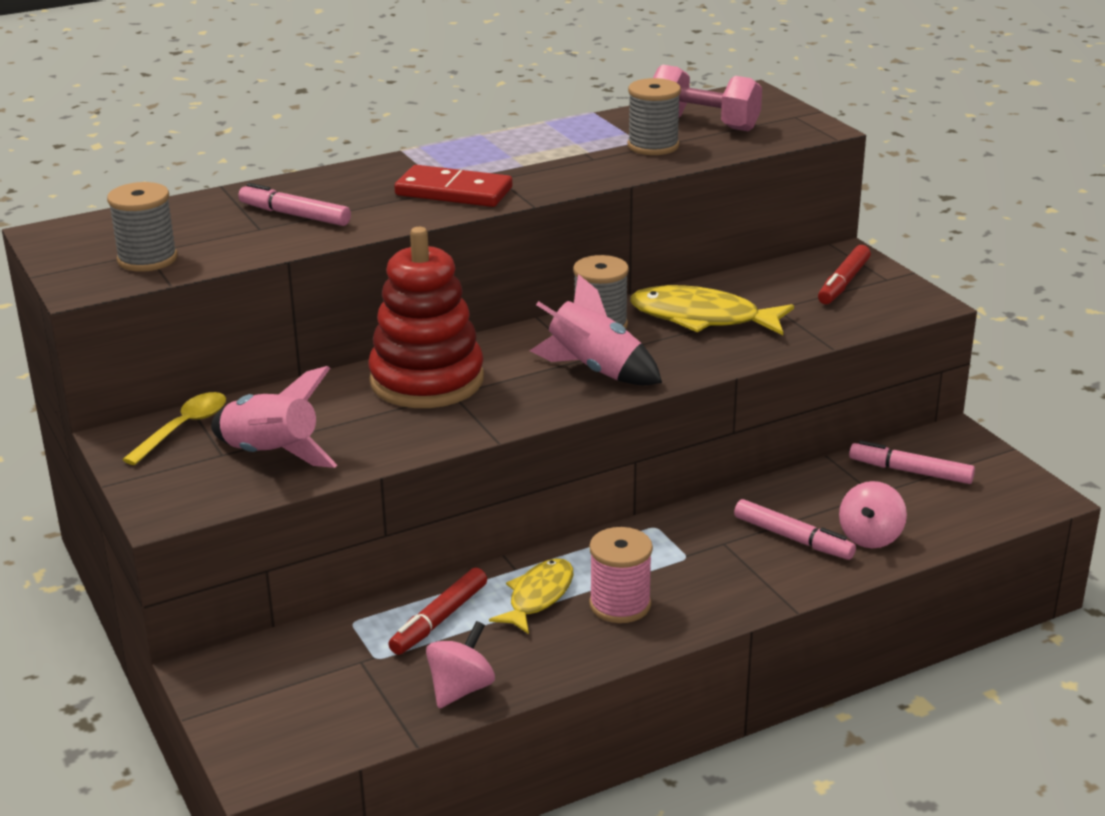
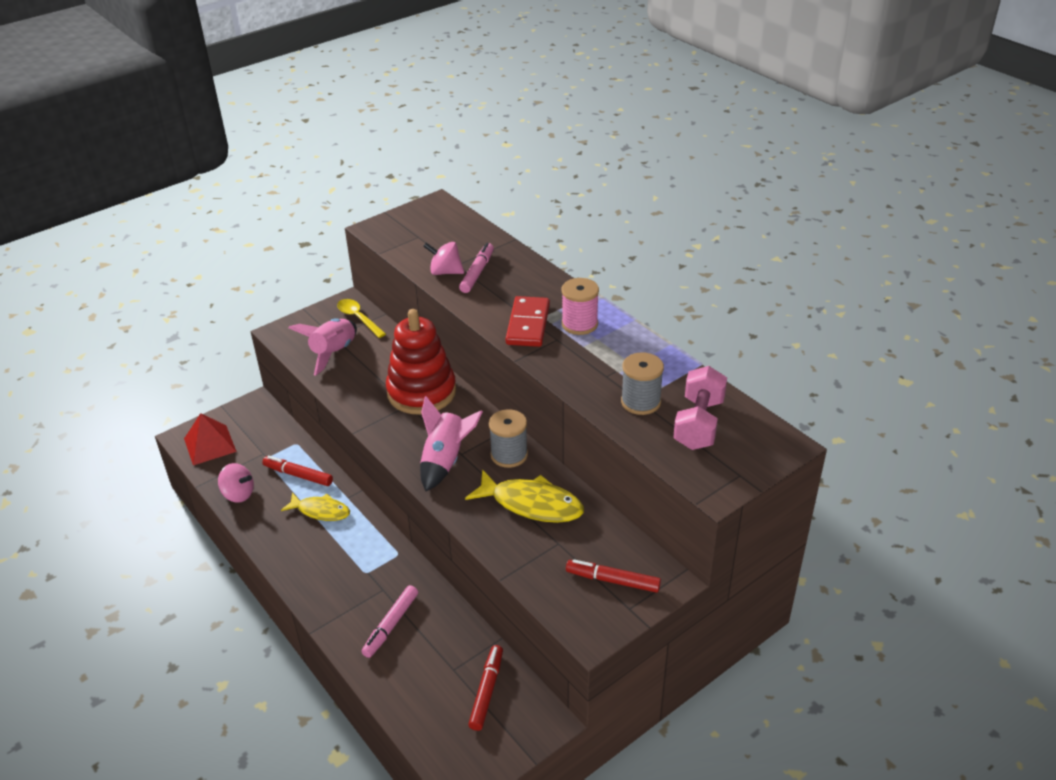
camera: 80 degrees right, 10 degrees up
(147, 259) = (409, 239): grey spool -> none
(183, 428) = (358, 318): yellow spoon -> yellow spoon turned 150 degrees counterclockwise
(301, 730) = (209, 445): none -> red pyramid
(620, 605) = (314, 547): pink spool -> pink spool (579, 324)
(702, 318) = (531, 504): yellow fish -> yellow fish turned 105 degrees clockwise
(870, 537) = (396, 668): pink spinning top -> pink spinning top (445, 272)
(910, 471) = (486, 691): pink marker -> red marker

